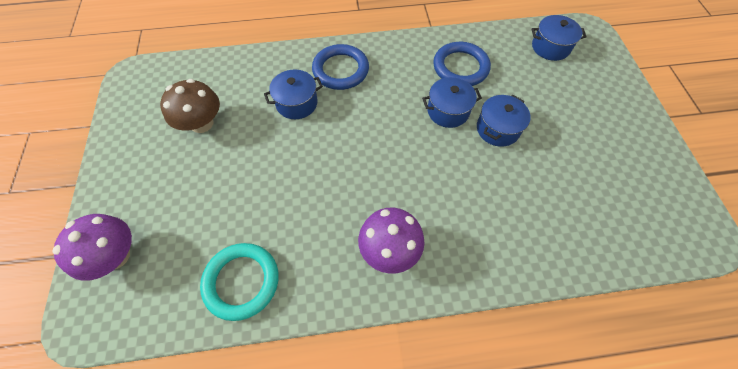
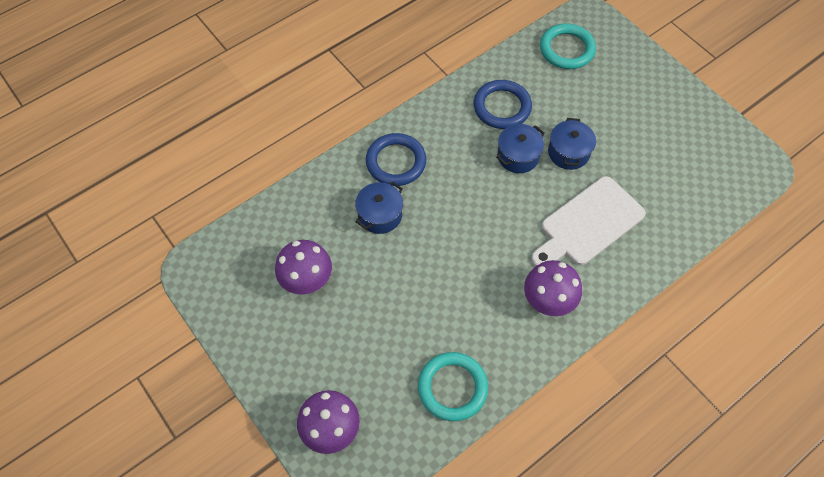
camera: 30 degrees left, 0 degrees up
(202, 123) = (306, 279): brown mushroom -> purple mushroom
(476, 200) = (588, 224): none -> white cutting board
(550, 47) = (566, 49): blue pot -> turquoise ring

